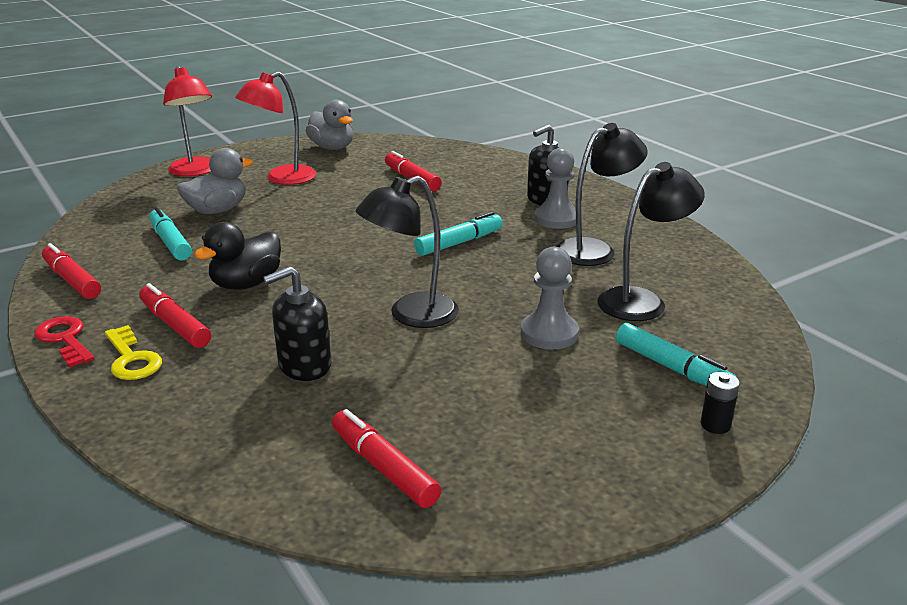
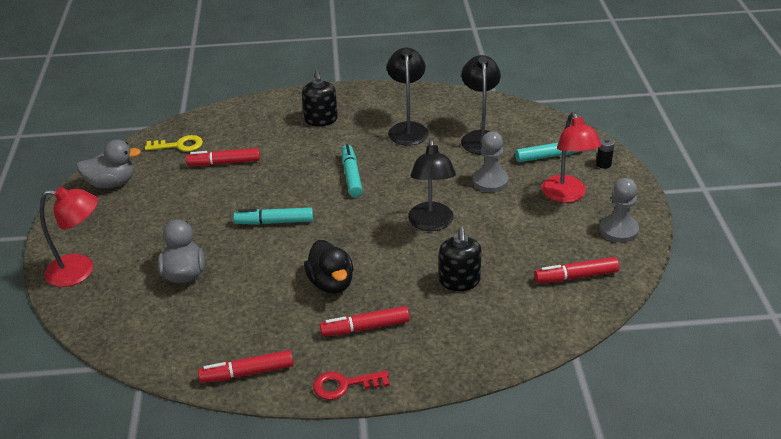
camera: 60 degrees left, 10 degrees up
(132, 359) = (397, 354): yellow key -> yellow key (179, 145)
(170, 242) = (224, 309): turquoise marker -> turquoise marker (274, 222)
(282, 178) = (152, 226): red lamp -> red lamp (567, 195)
(556, 219) = (353, 126): grey pawn -> grey pawn (618, 230)

